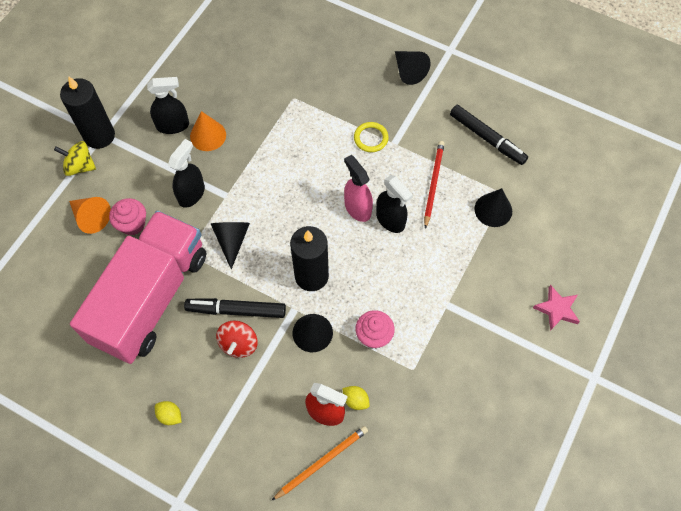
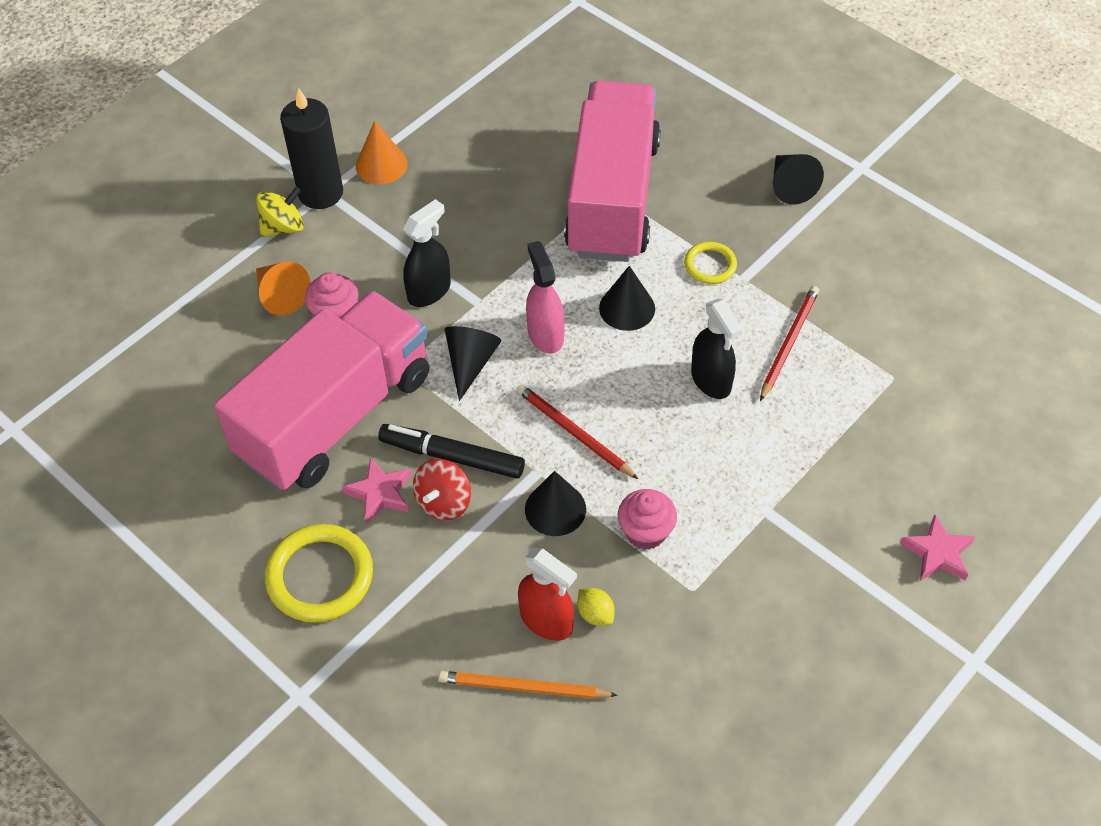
camera: 15 degrees right, 10 degrees down
(80, 166) = (283, 227): yellow spinning top -> yellow spinning top turned 120 degrees clockwise
(170, 415) = (320, 576): yellow lemon -> yellow ring
(173, 125) = (427, 198): black spray bottle -> none
(195, 347) = (380, 493): none -> pink star
(208, 135) = (473, 219): orange cone -> orange cone (381, 165)
(296, 102) = (612, 198): none -> pink truck
(311, 276) = (574, 433): black candle -> red pencil
(322, 462) = (523, 687): orange pencil -> orange pencil turned 150 degrees counterclockwise
(357, 208) = (666, 355): pink spray bottle -> pink spray bottle (545, 334)
(487, 138) = (887, 297): black marker -> none
(493, 210) = (872, 396): black cone -> black cone (627, 308)

